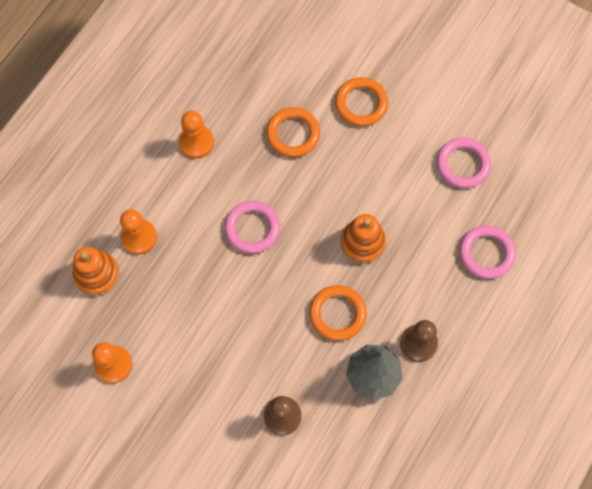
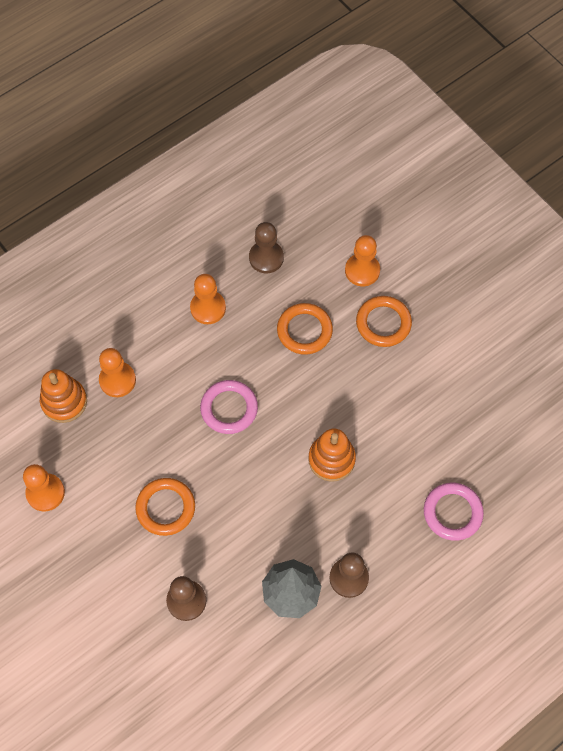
camera: 20 degrees right, 5 degrees down
(232, 78) = (266, 258): none -> brown pawn
(324, 62) = (362, 271): none -> orange pawn
(337, 314) = (279, 520): orange ring -> orange ring (165, 508)
(463, 164) = (463, 416): pink ring -> none

